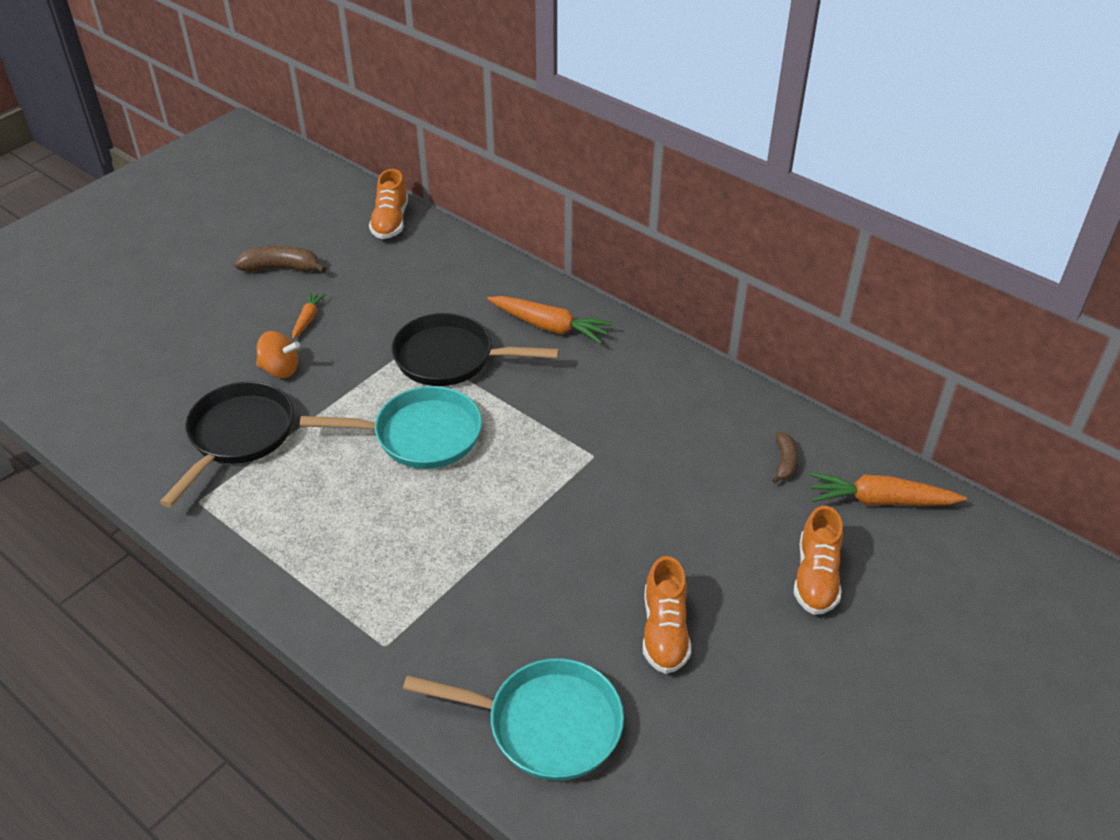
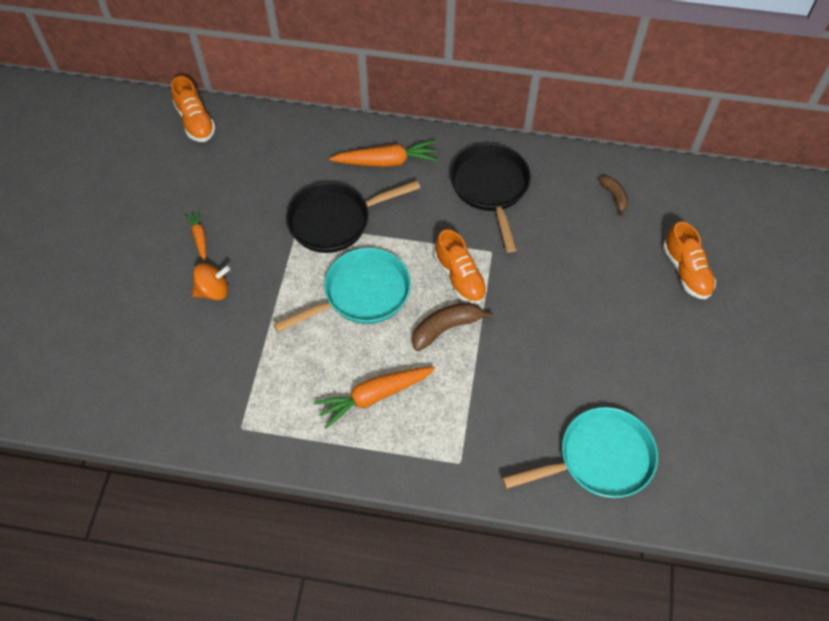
camera: 30 degrees left, 15 degrees up
(238, 436) = (227, 361): black pan -> black pan (491, 188)
(282, 268) = (141, 202): brown banana -> brown banana (446, 328)
(664, 631) = (624, 356): orange shoe -> orange shoe (460, 277)
(880, 500) = (688, 197): orange carrot -> orange carrot (374, 396)

